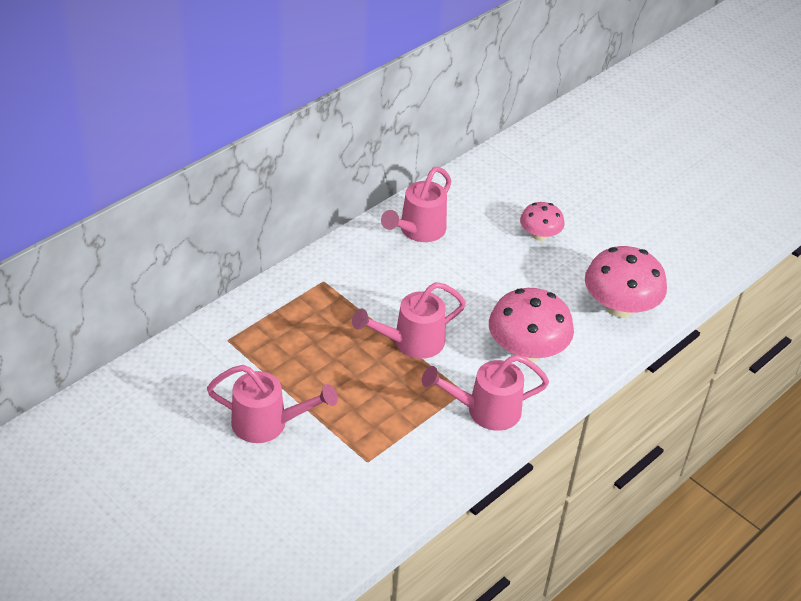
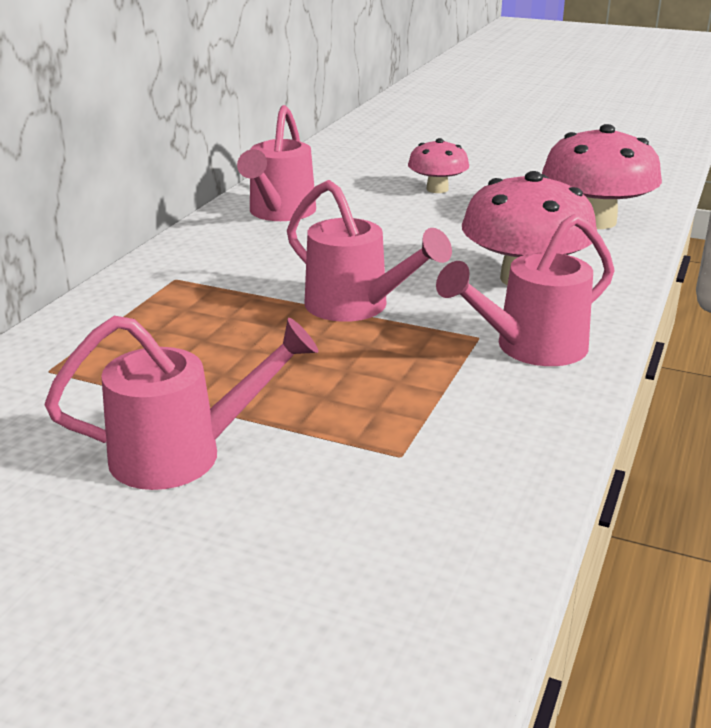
camera: 20 degrees left, 15 degrees down
(411, 342) = (356, 307): pink watering can -> pink watering can turned 90 degrees counterclockwise

